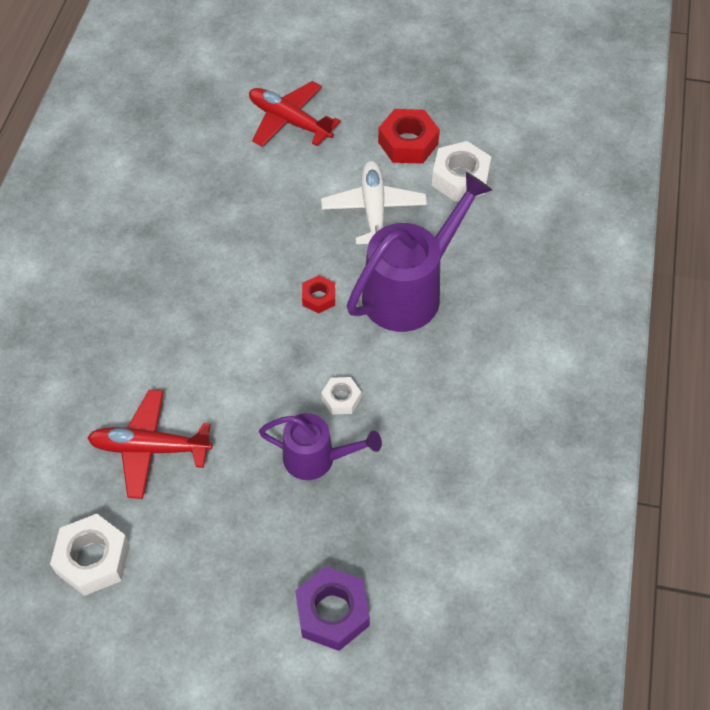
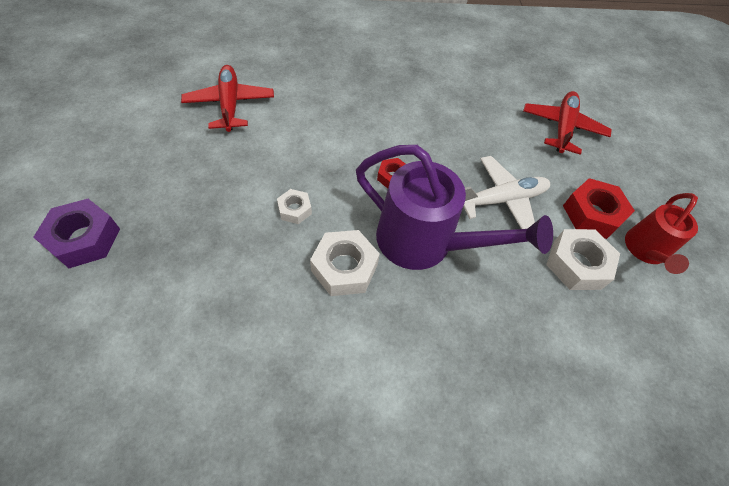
camera: 70 degrees right, 0 degrees up
(93, 559) = (139, 93): white nut -> white nut (344, 268)
(317, 459) = (232, 203): purple watering can -> none
(457, 121) = (645, 251): none -> red watering can

